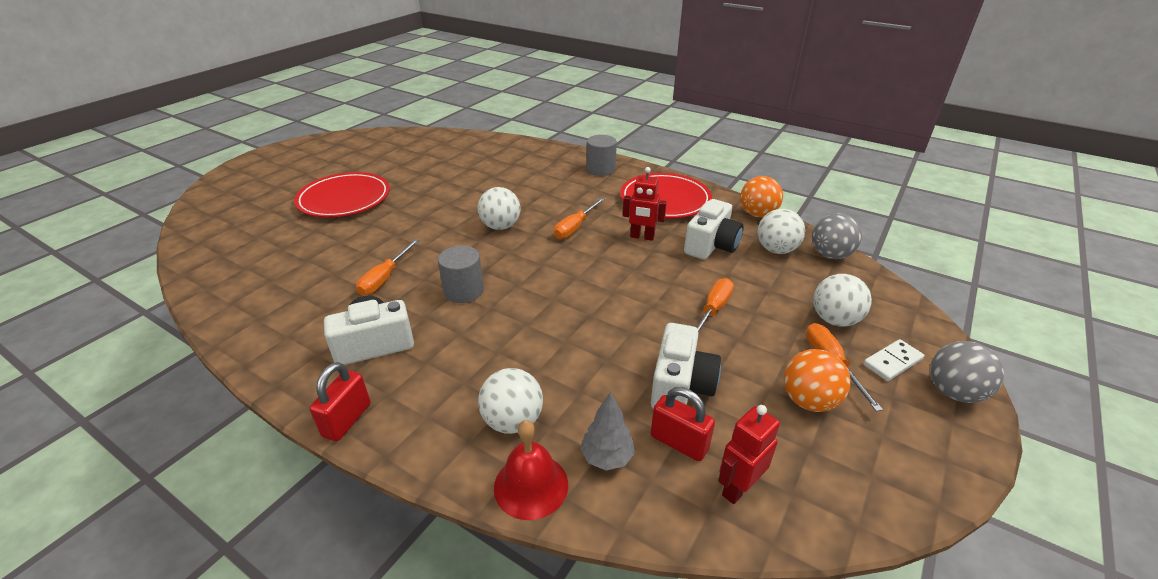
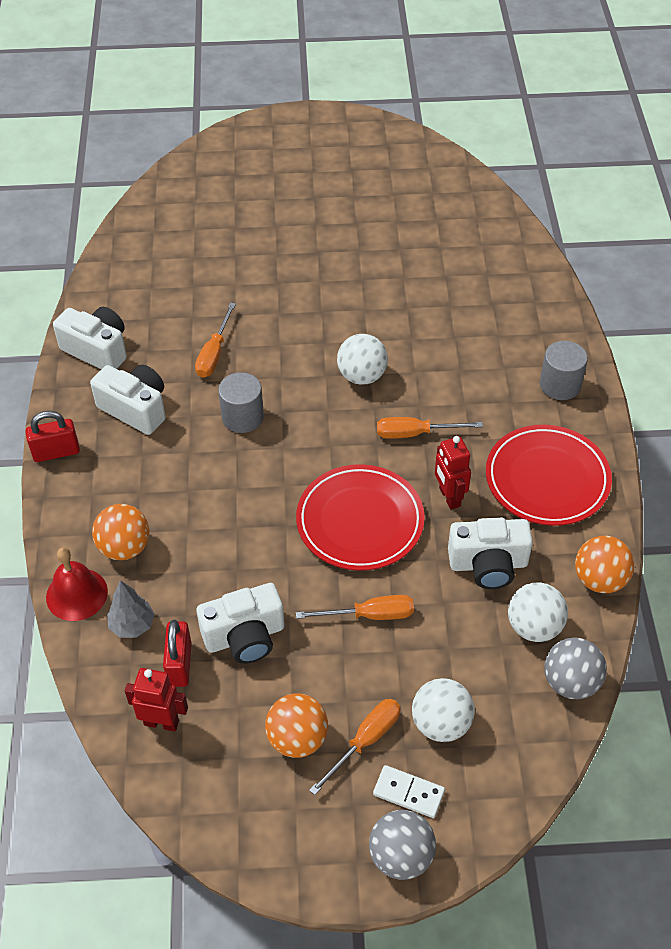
camera: 55 degrees right, 15 degrees up
(279, 338) = (97, 350): none -> white camera
(344, 199) = (298, 234): red plate -> red plate (360, 521)
(385, 278) = (214, 353): orange screwdriver -> orange screwdriver turned 60 degrees counterclockwise
(513, 421) = (124, 547): white ball -> orange ball

